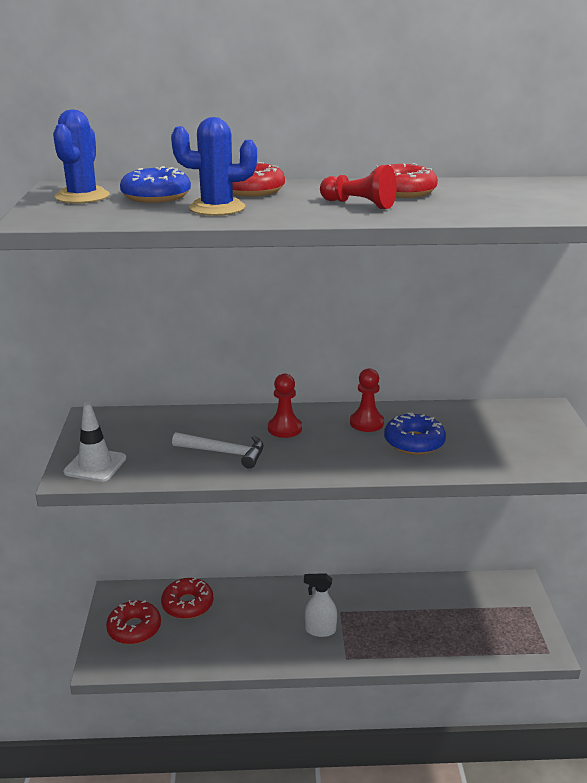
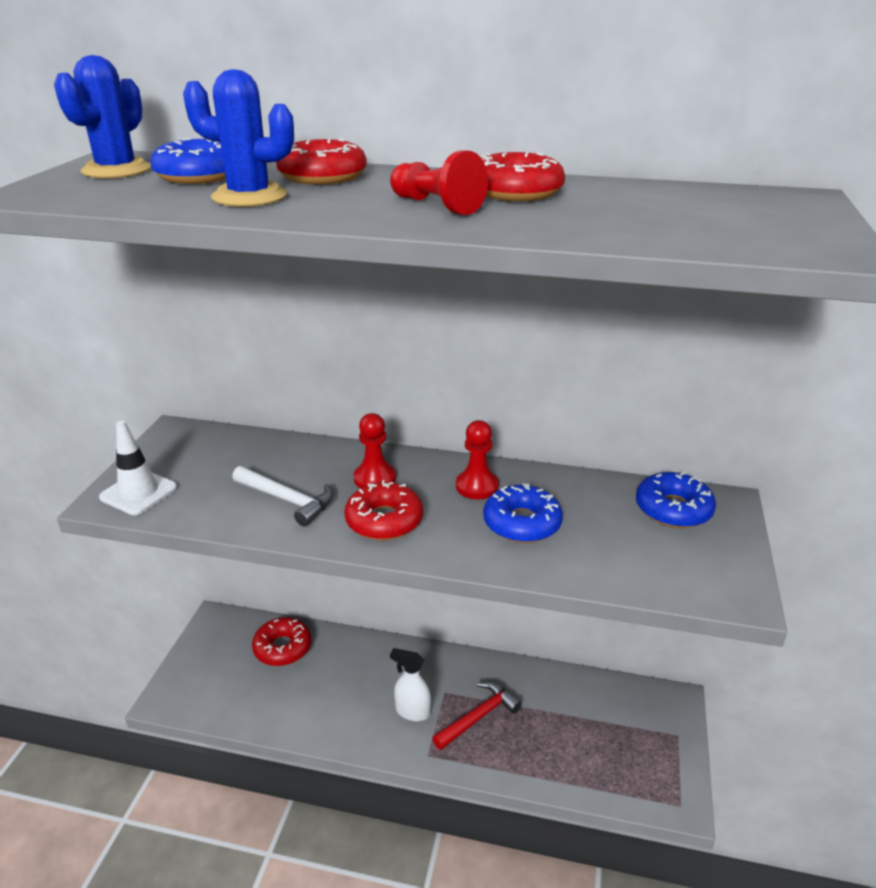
camera: 15 degrees right, 5 degrees up
(134, 628) = (216, 665): red donut -> red donut (384, 520)
(375, 623) = (478, 717): none -> red hammer
(515, 418) = (673, 509): none -> blue donut

